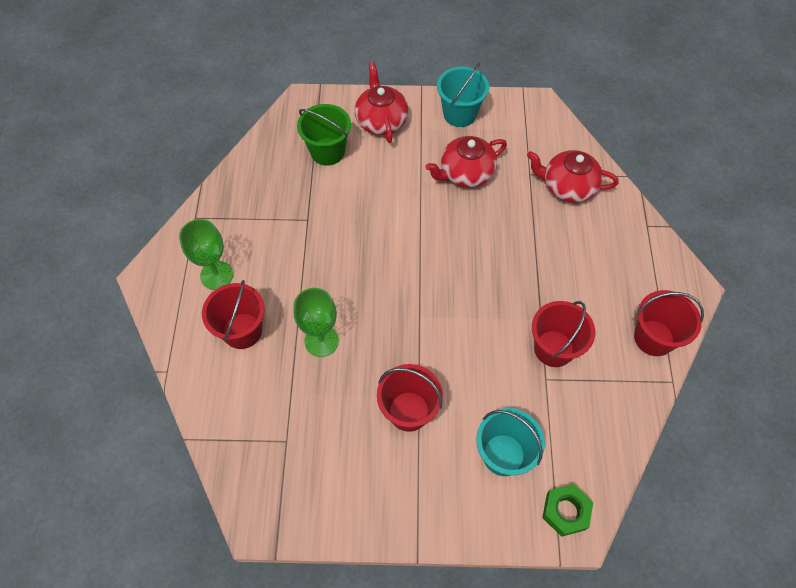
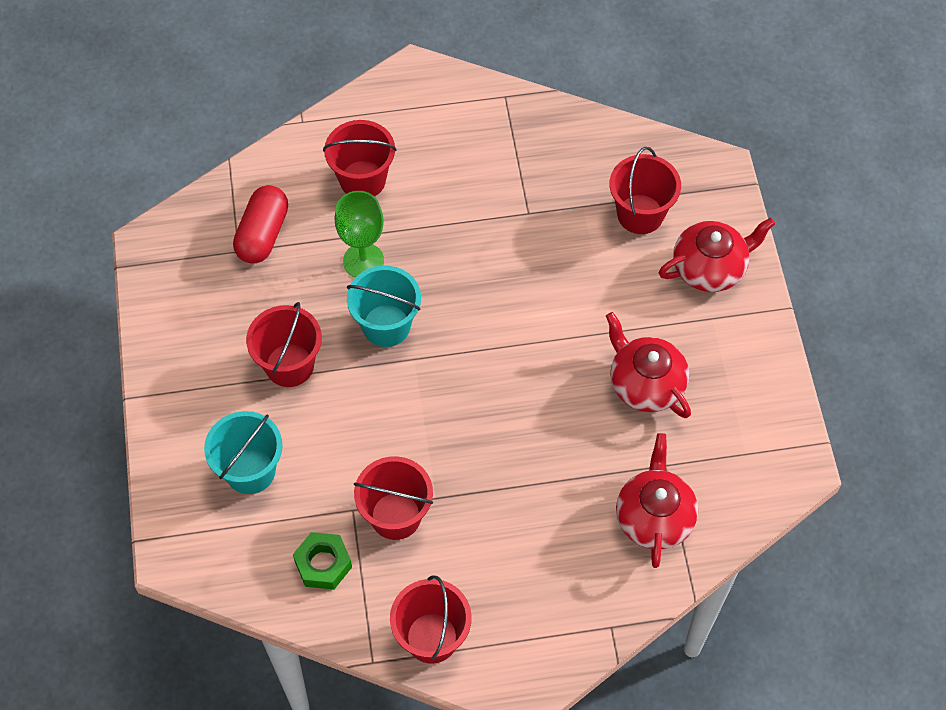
camera: 80 degrees right, 0 degrees up
(216, 275) = (430, 137): green goblet -> none
(274, 418) = (263, 234): none -> red capsule
(327, 151) = (640, 214): green bucket -> red bucket
(459, 114) = (750, 363): turquoise bucket -> turquoise bucket (386, 325)
(565, 511) = (191, 543): green nut -> green nut (323, 564)

